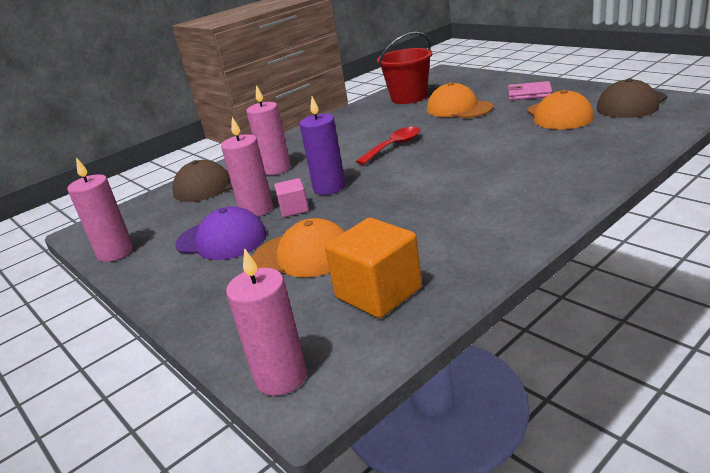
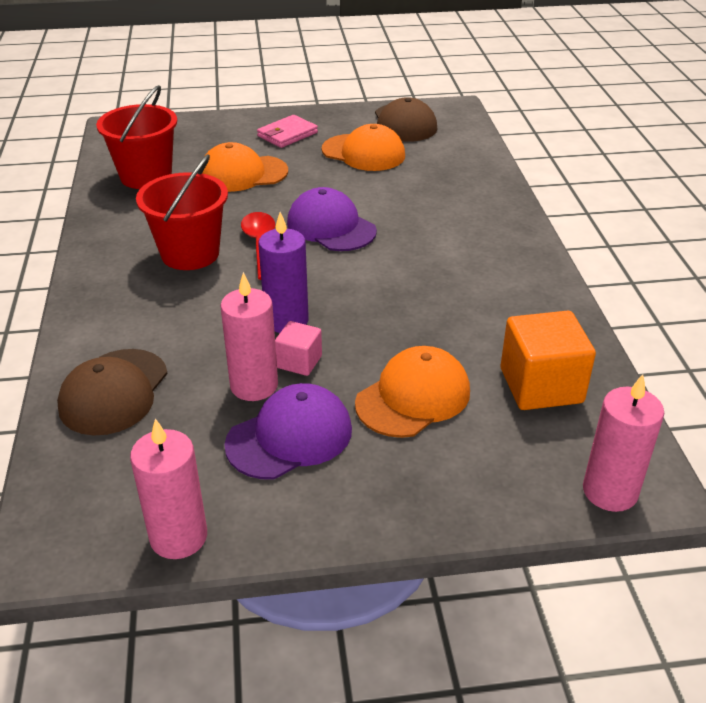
camera: 60 degrees left, 10 degrees up
(276, 169) = (164, 331): pink candle -> none
(354, 139) = (190, 254): none -> red bucket
(449, 150) = (331, 227): none -> purple cap

